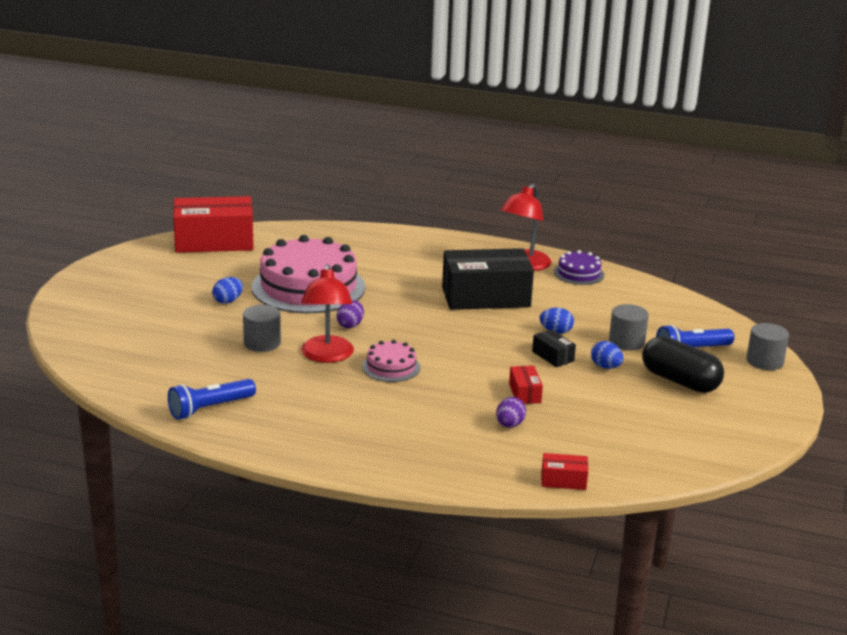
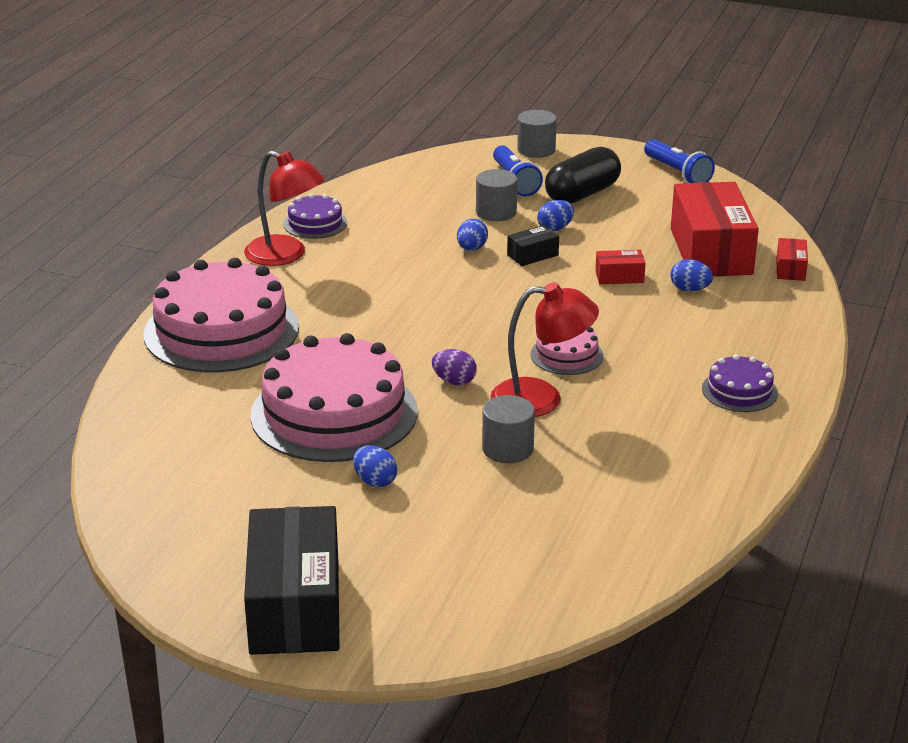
camera: 85 degrees left, 5 degrees up
(210, 408) = (690, 484): blue flashlight -> blue flashlight (677, 173)
(214, 242) = (151, 502): red box -> red box (711, 251)
(340, 438) = (739, 391): none -> purple cake
(411, 250) = (221, 331): none -> pink cake
(486, 297) = (377, 285): black box -> black box (295, 606)
(509, 425) = (690, 289): purple egg -> blue egg

